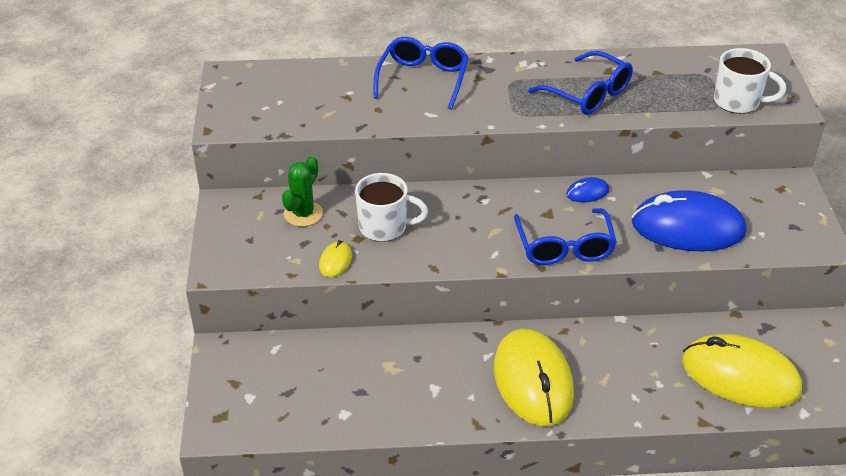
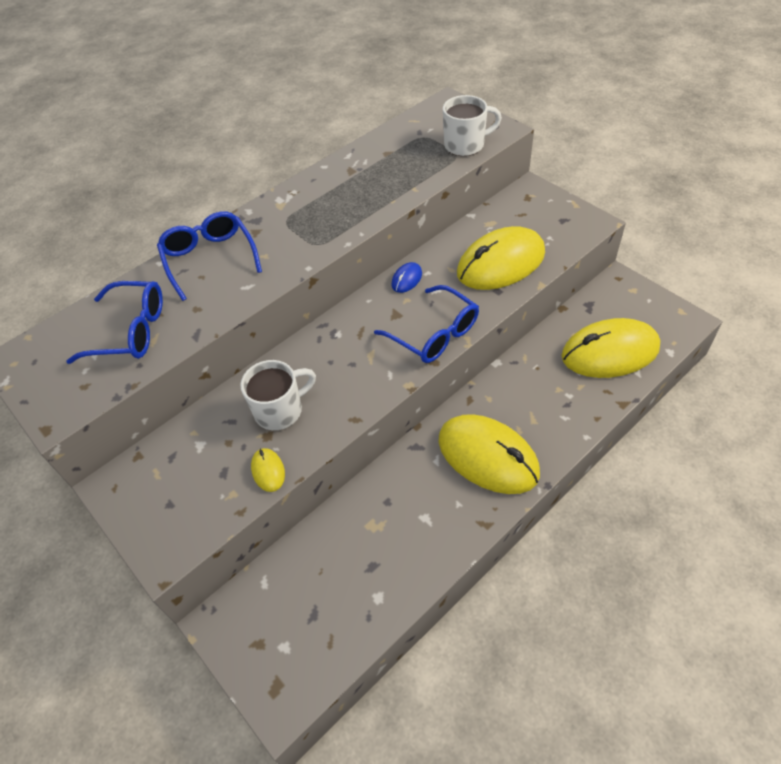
camera: 35 degrees left, 10 degrees up
(303, 214) = (196, 445): green cactus -> none
(588, 94) = (356, 197): blue glasses -> blue glasses (131, 331)
(688, 228) = (501, 263): blue mouse -> yellow mouse

